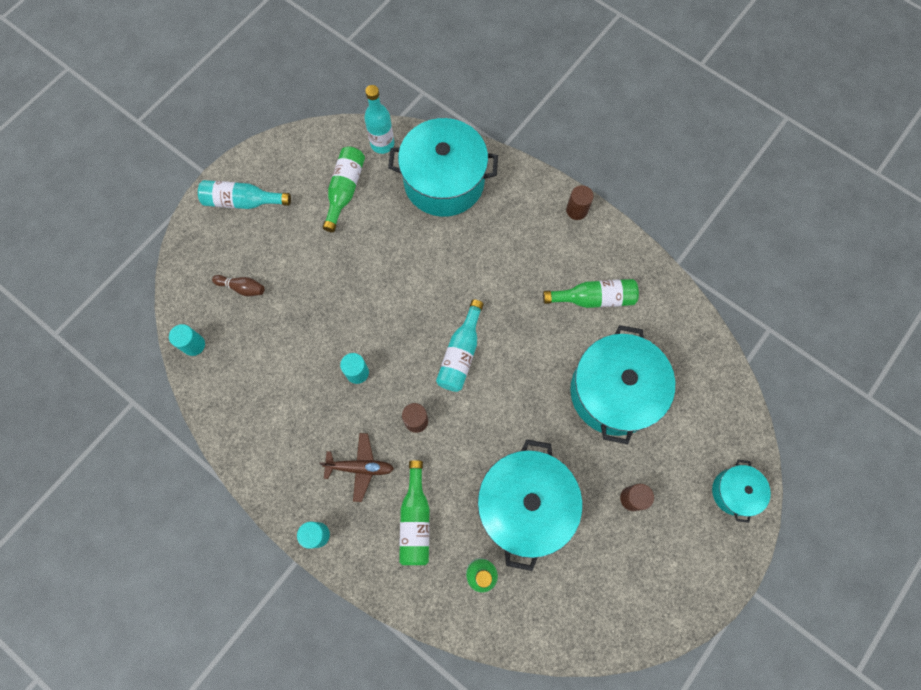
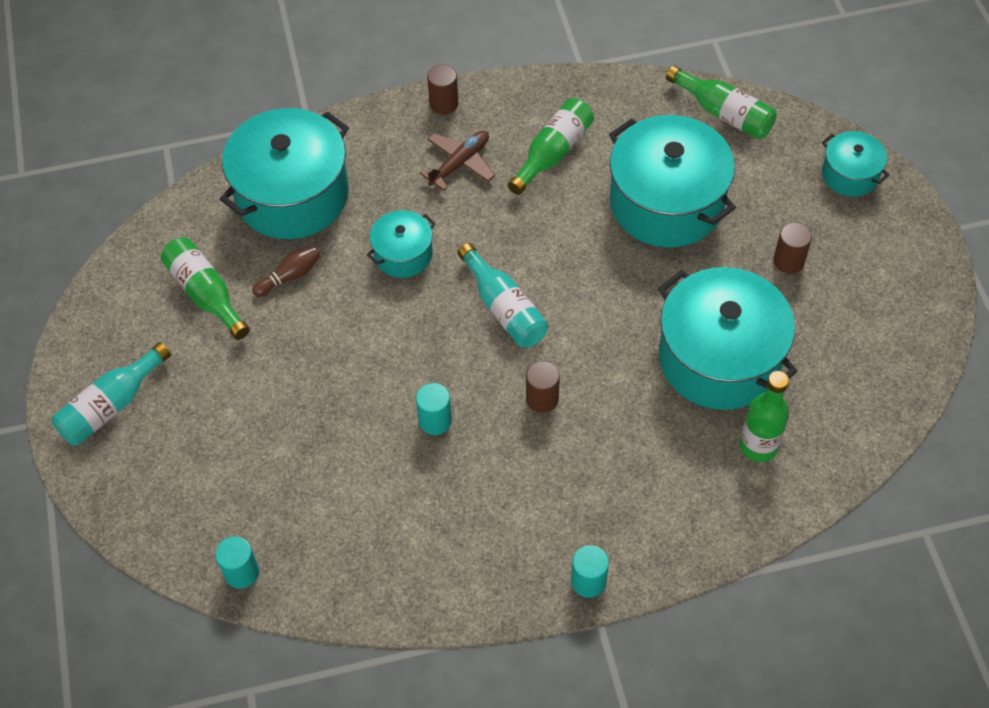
camera: 50 degrees left, 15 degrees down
(242, 288) = (220, 474): brown bowling pin -> brown bowling pin (290, 276)
(360, 467) = (547, 488): brown plane -> brown plane (460, 163)
(382, 144) = (187, 222): turquoise bottle -> none
(415, 520) = (652, 471): green bottle -> green bottle (724, 113)
(452, 270) = (403, 254): none -> turquoise pot

